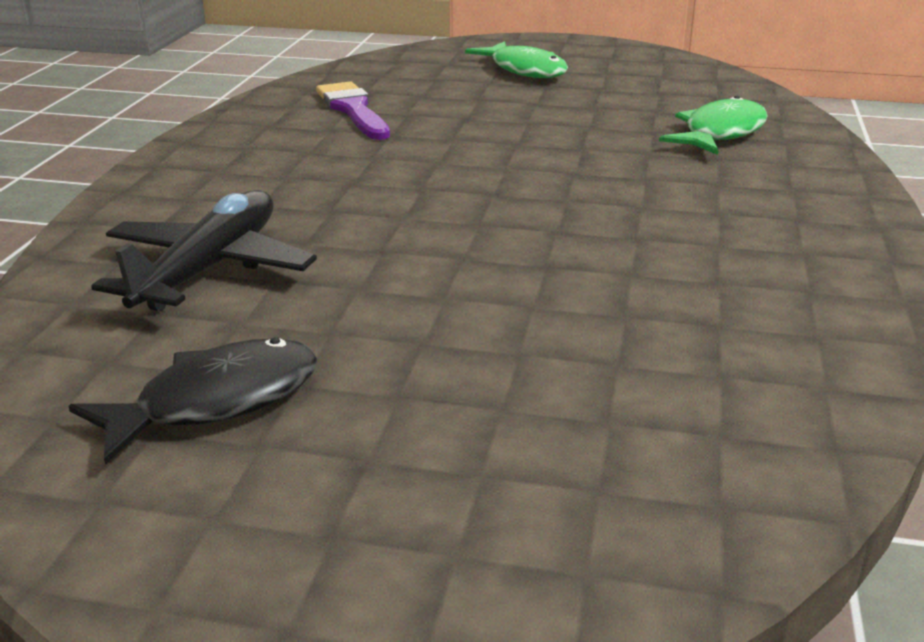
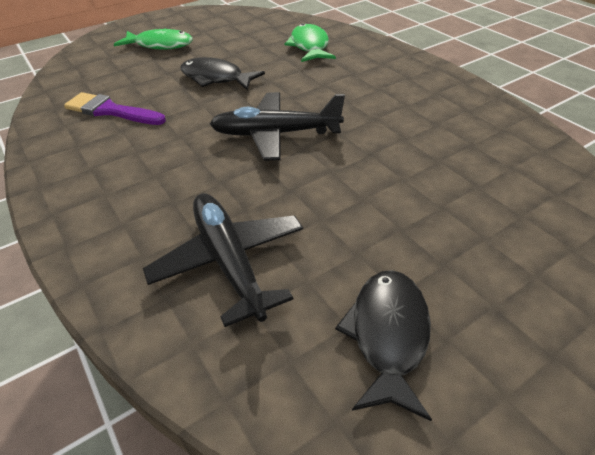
camera: 45 degrees left, 15 degrees up
(475, 198) = (276, 134): none -> black plane
(520, 122) = (216, 78): none -> black fish

